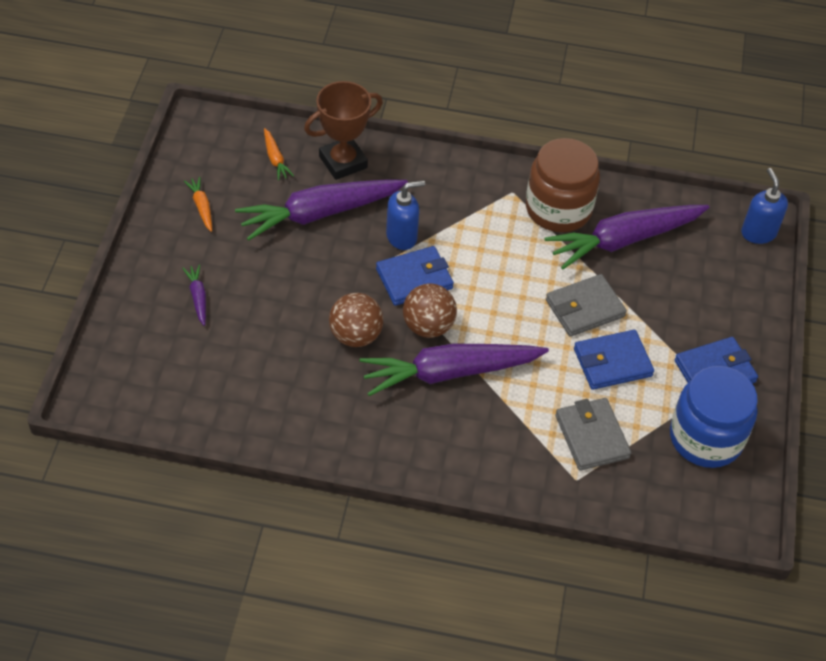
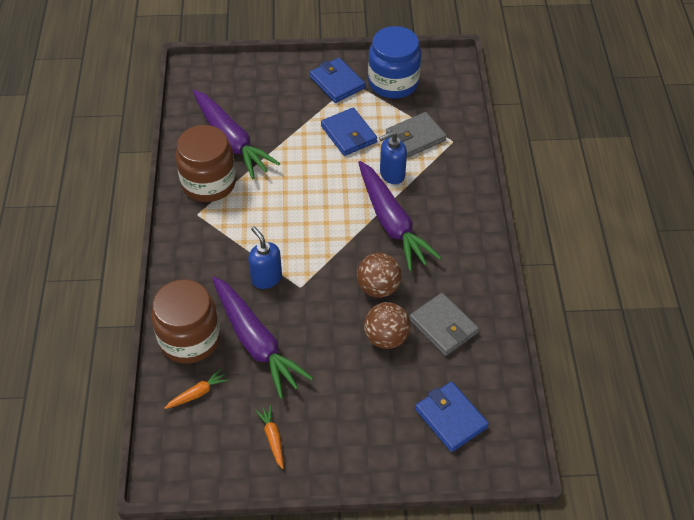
camera: 100 degrees left, 0 degrees up
(198, 297) = (377, 410): purple carrot -> none
(201, 207) = (272, 438): orange carrot -> orange carrot turned 105 degrees clockwise
(343, 162) = (190, 339): brown trophy -> brown jar
(414, 279) = (308, 261): blue wallet -> blue wallet (451, 418)
(428, 326) = (353, 243): brown ball -> brown ball (386, 337)
(584, 308) = (304, 155): grey wallet -> grey wallet (443, 326)
(758, 233) = (203, 70): blue soap dispenser -> blue soap dispenser (392, 174)

